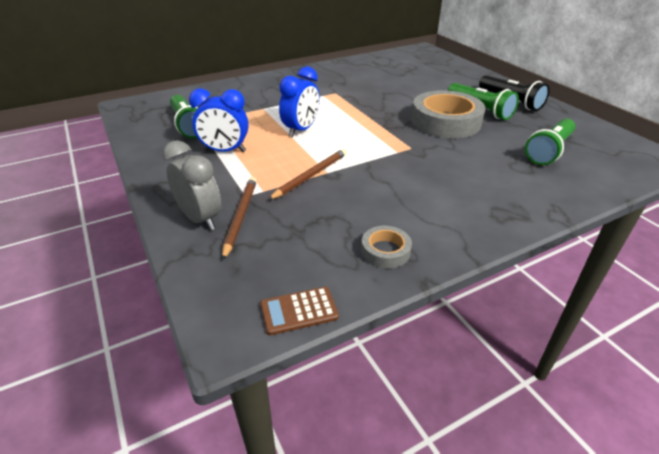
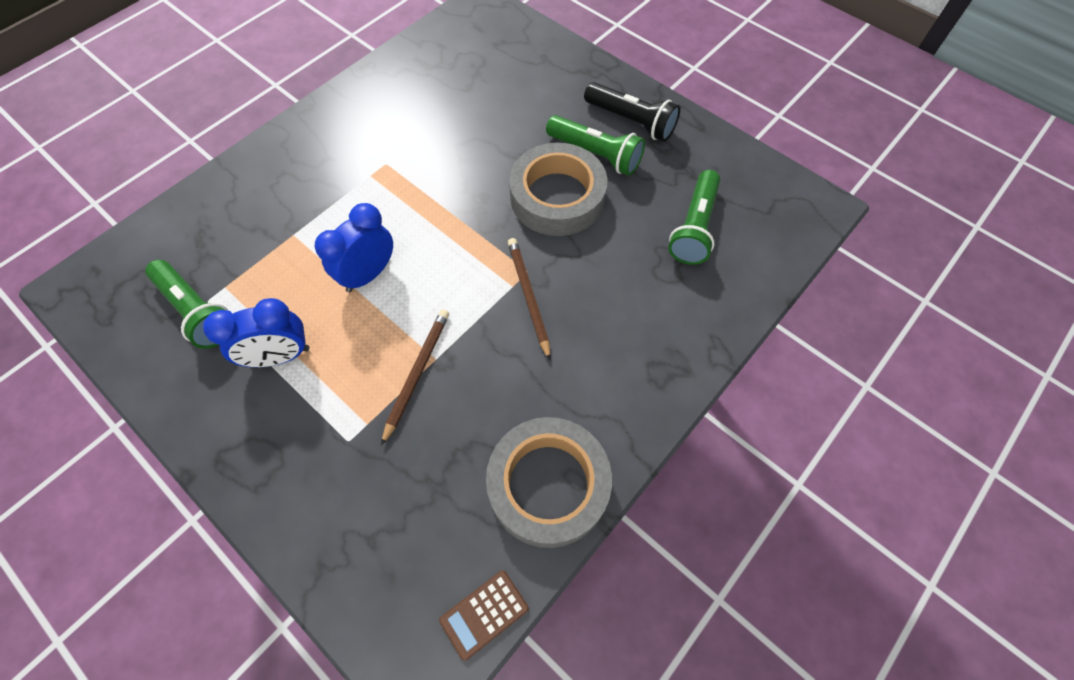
camera: 20 degrees left, 25 degrees up
(200, 219) = (309, 506): grey clock -> none
(240, 217) = (358, 485): brown pencil -> brown pencil (528, 297)
(301, 130) = (368, 274): blue clock -> blue clock turned 150 degrees counterclockwise
(385, 251) = (548, 484): grey tape -> grey tape, size x2.10

